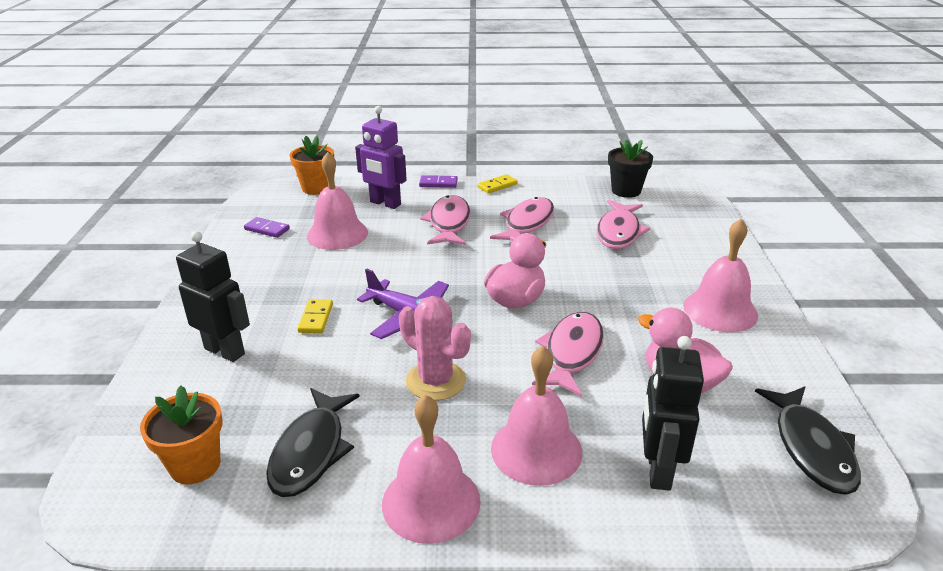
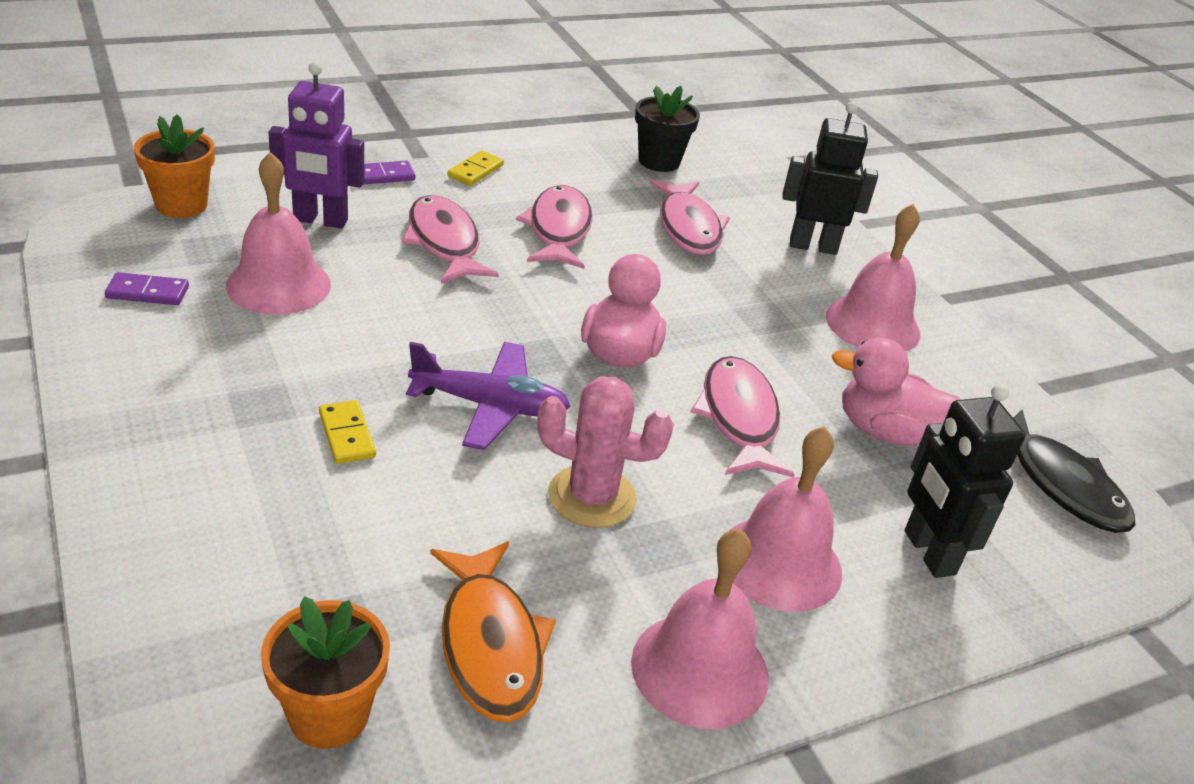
camera: 30 degrees left, 5 degrees up
(225, 351) = (236, 519): black robot -> black robot (813, 246)
(311, 451) = (490, 644): black fish -> orange fish

